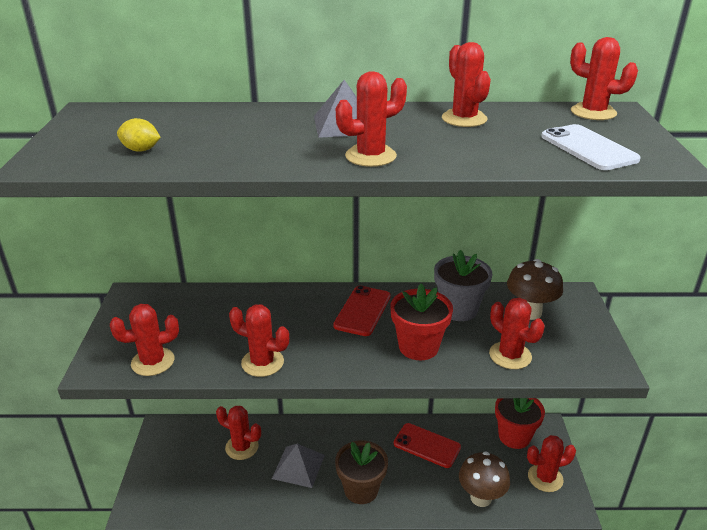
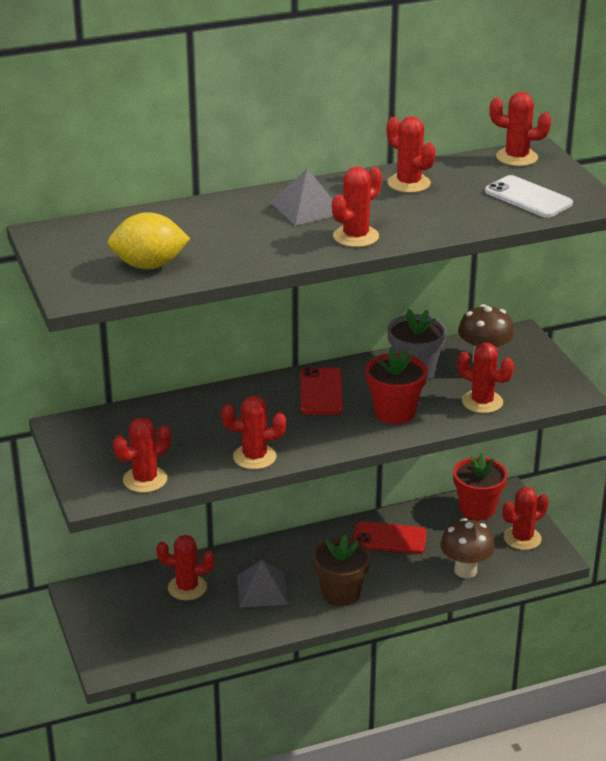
camera: 20 degrees left, 0 degrees up
(141, 150) = (149, 265): yellow lemon -> yellow lemon, size x1.85

